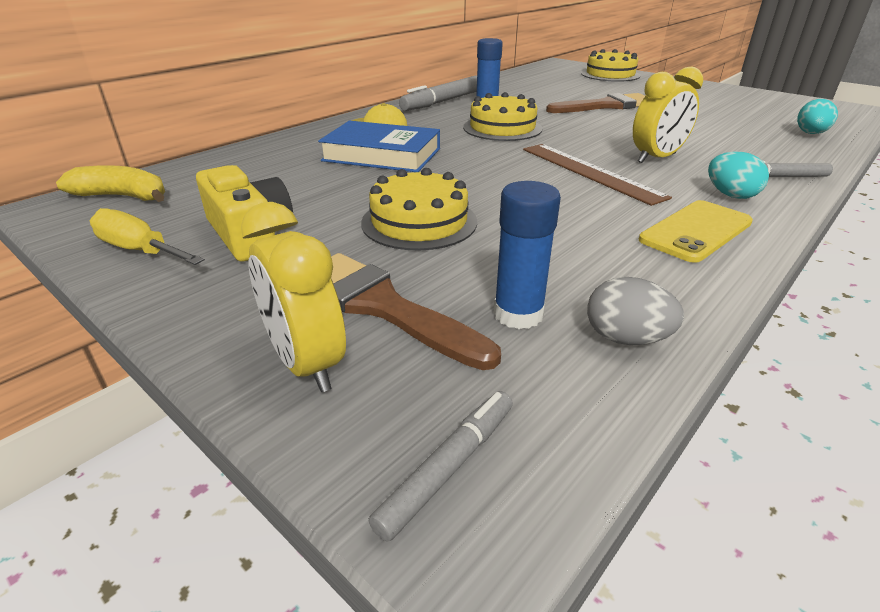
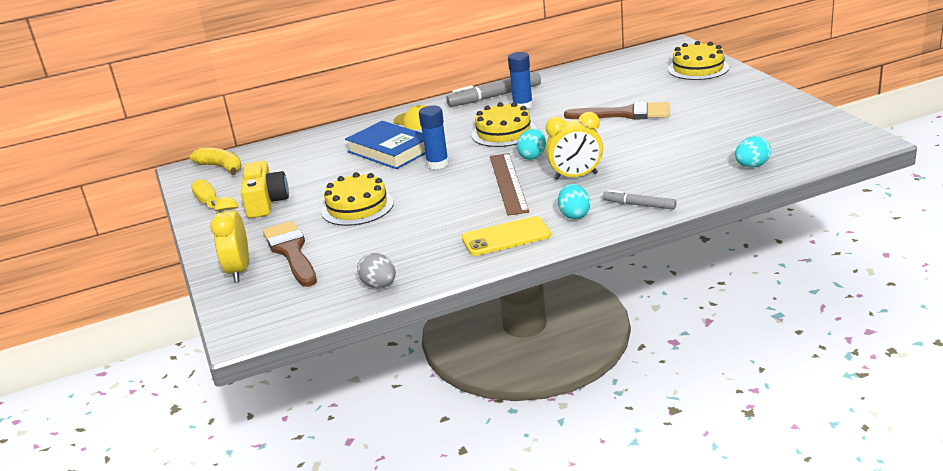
camera: 30 degrees right, 5 degrees down
(448, 467) = (255, 314): grey marker -> none
(518, 314) = (346, 266): blue glue stick -> blue glue stick (437, 164)
(573, 145) = (532, 156): none -> turquoise egg

